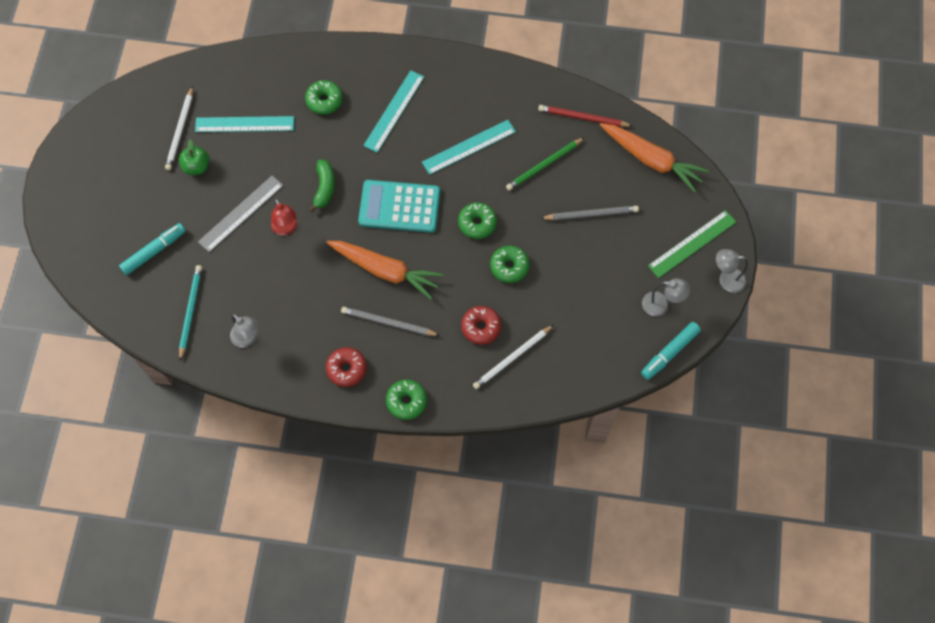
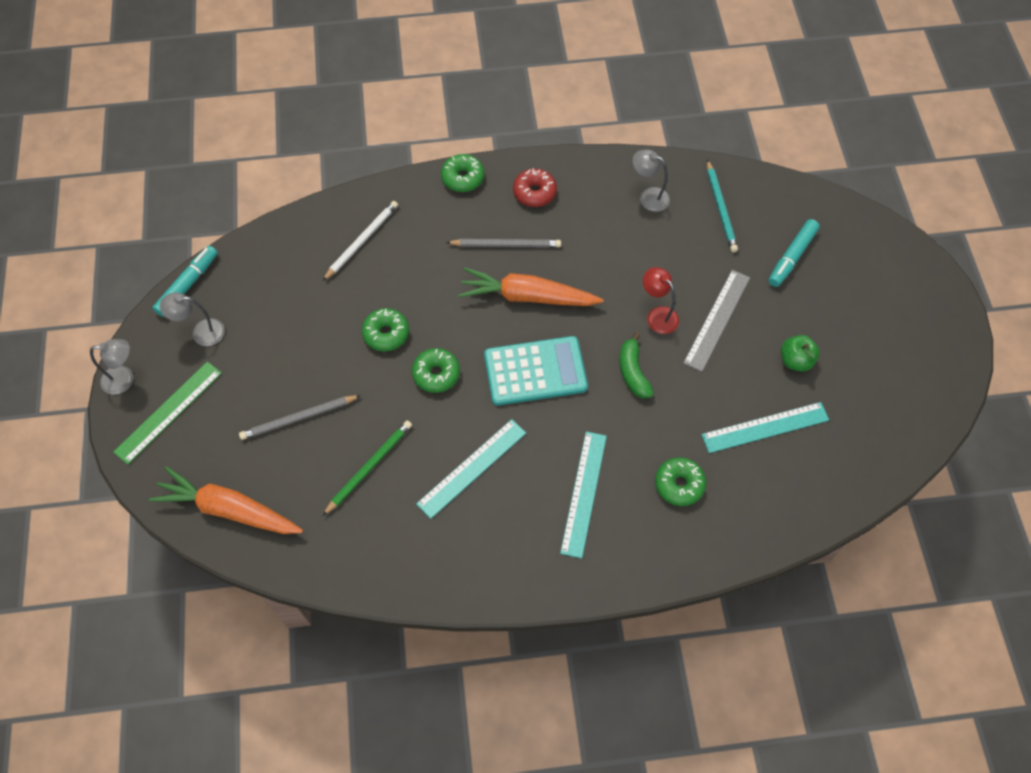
camera: 165 degrees right, 5 degrees down
(180, 130) = (839, 400): white pencil -> none
(481, 327) = (403, 263): red donut -> none
(583, 118) = (329, 547): red pencil -> none

